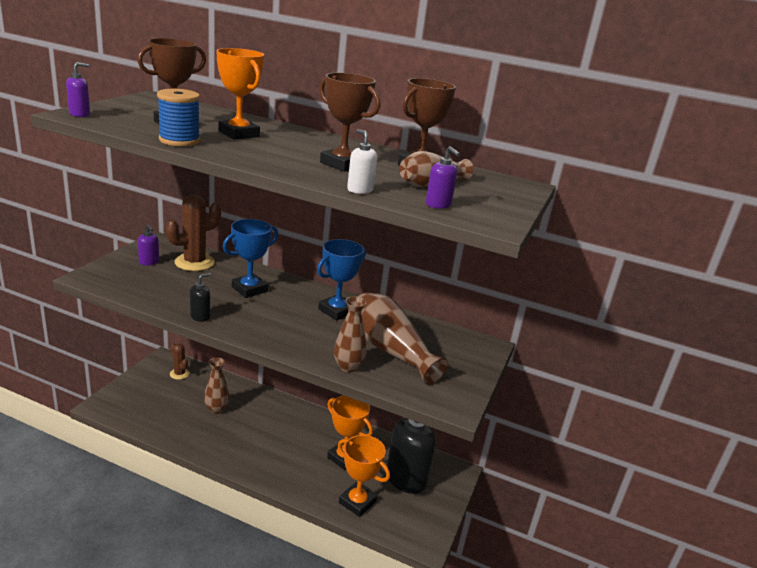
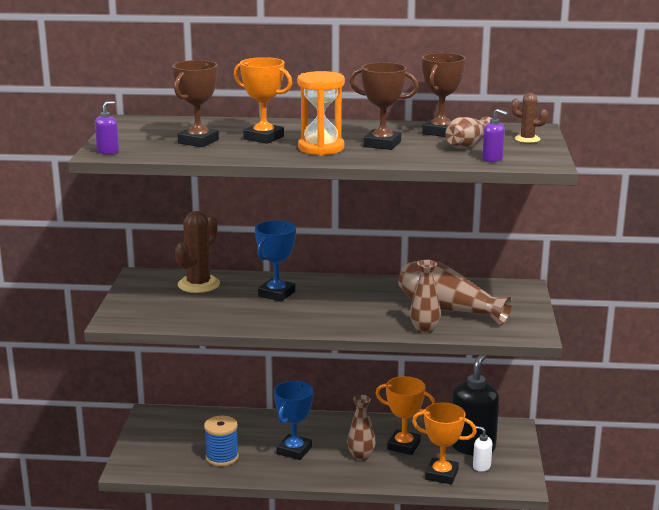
camera: 15 degrees left, 5 degrees down
(149, 262) = (155, 295): purple soap dispenser -> none
(179, 140) = (229, 155): blue spool -> blue spool (222, 457)
(179, 374) = (179, 422): brown cactus -> brown cactus (527, 139)
(200, 316) = (258, 325): black soap dispenser -> none
(216, 409) = (246, 441): brown vase -> brown vase (361, 456)
(276, 154) = (321, 148): none -> orange hourglass
(337, 311) = (373, 292): blue trophy -> blue trophy (294, 450)
(359, 190) = (424, 161): white soap dispenser -> white soap dispenser (481, 466)

